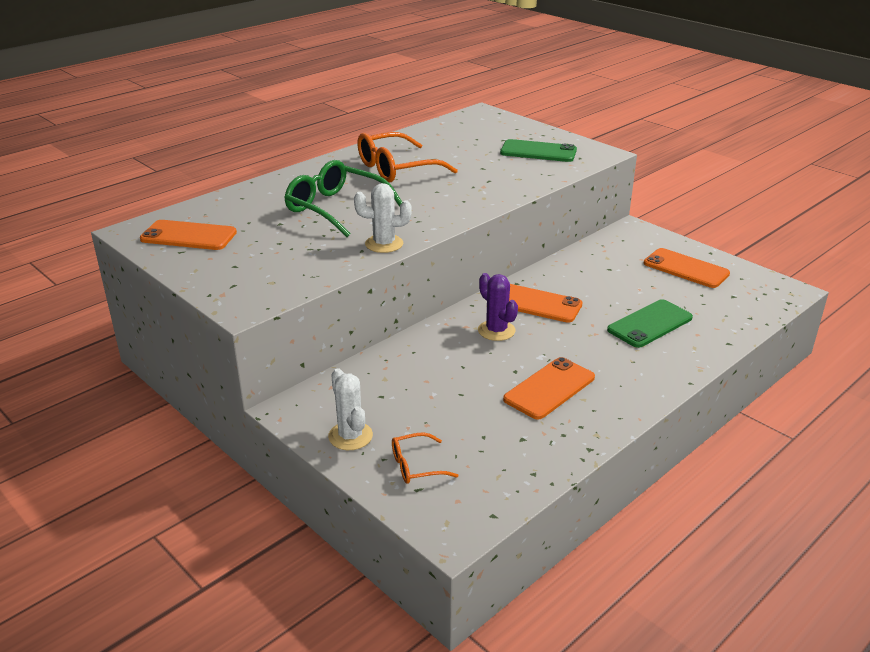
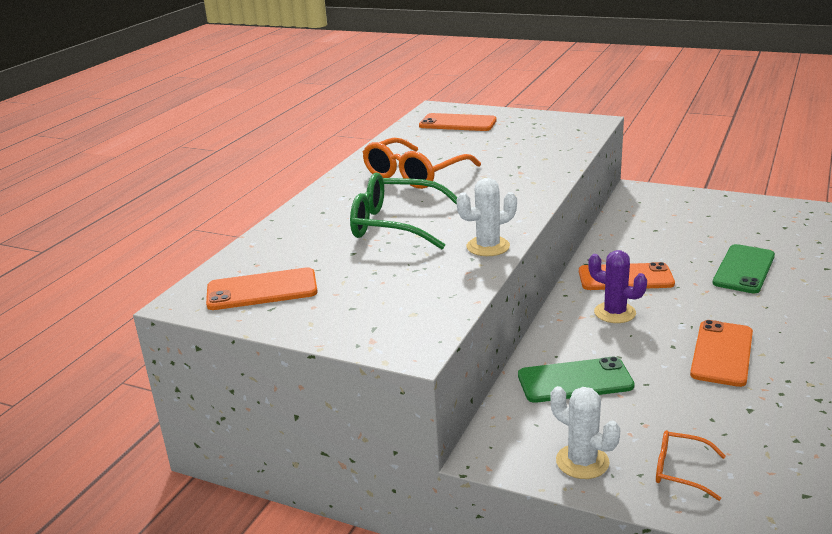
camera: 20 degrees left, 5 degrees down
(416, 466) = (680, 470): orange glasses -> orange glasses turned 60 degrees clockwise
(538, 152) = (534, 132): green phone -> green phone (575, 381)
(686, 268) = (720, 213): orange phone -> orange phone (457, 123)

